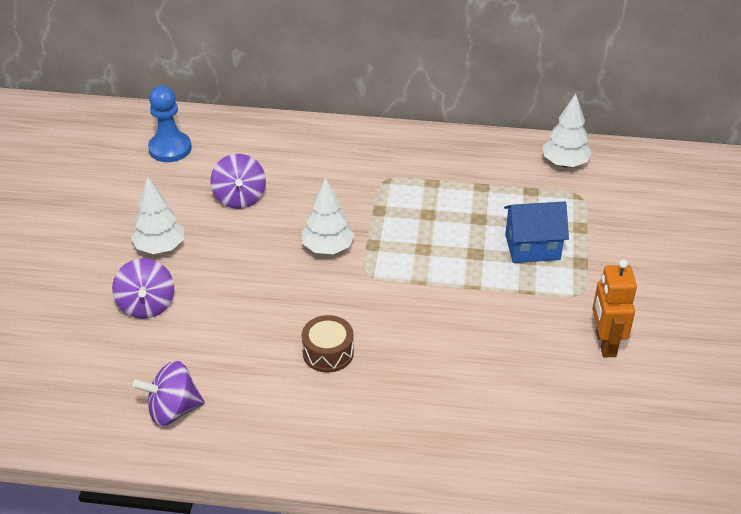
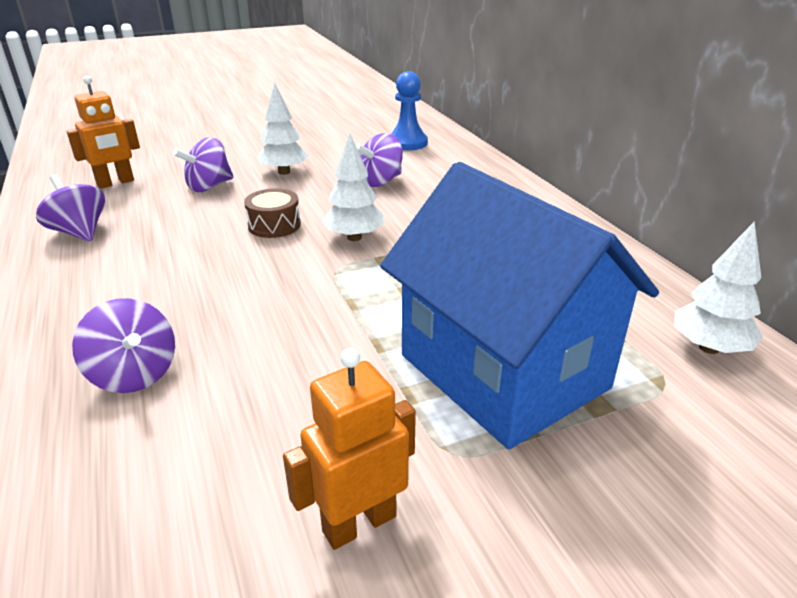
camera: 60 degrees right, 10 degrees down
(71, 370) = (115, 183): none -> orange robot
(328, 352) = (195, 282): brown drum -> brown drum (274, 225)
(427, 405) = (134, 374): none -> purple spinning top
(532, 247) = (503, 371): blue house -> blue house, size x2.07

